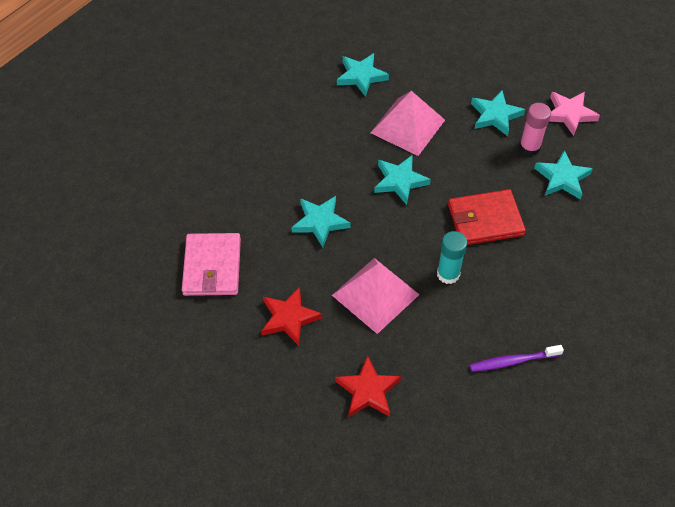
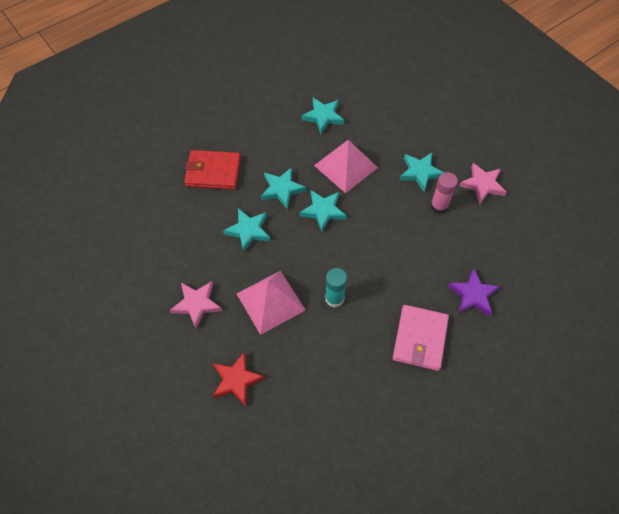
camera: 15 degrees right, 5 degrees up
(212, 267) = (153, 248): pink wallet -> pink wallet (420, 339)
(289, 318) = (197, 304): red star -> pink star
(485, 220) = (380, 260): red wallet -> red wallet (213, 172)
(513, 361) = (361, 386): purple toothbrush -> none
(562, 178) = (457, 238): turquoise star -> turquoise star (282, 189)
(601, 234) = (473, 295): none -> purple star

